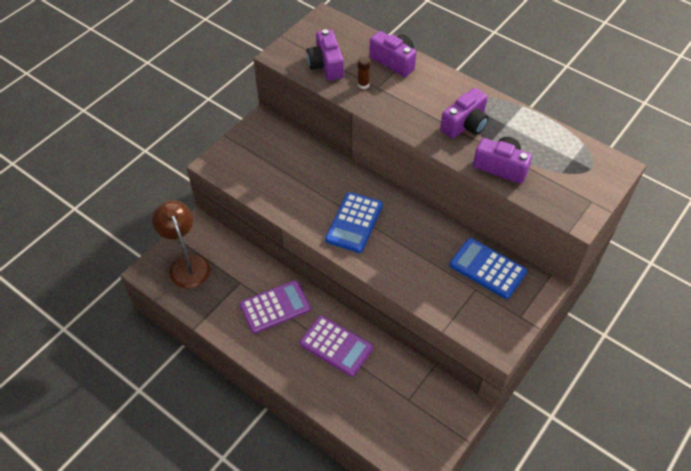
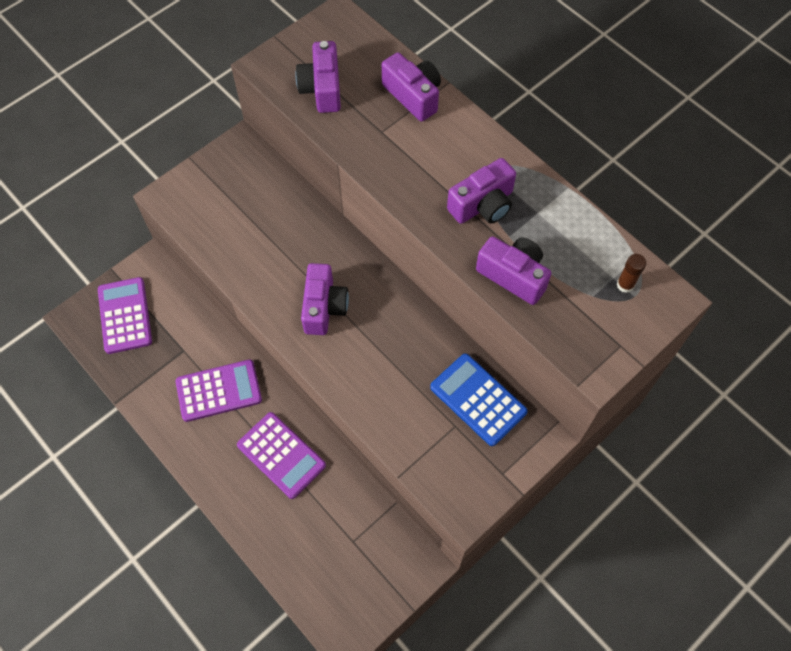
camera: 10 degrees right, 10 degrees up
(187, 264) = (125, 315): brown lamp -> purple calculator
(354, 222) = (324, 307): blue calculator -> purple camera
(363, 85) = (364, 125): brown glue stick -> brown glue stick (625, 285)

